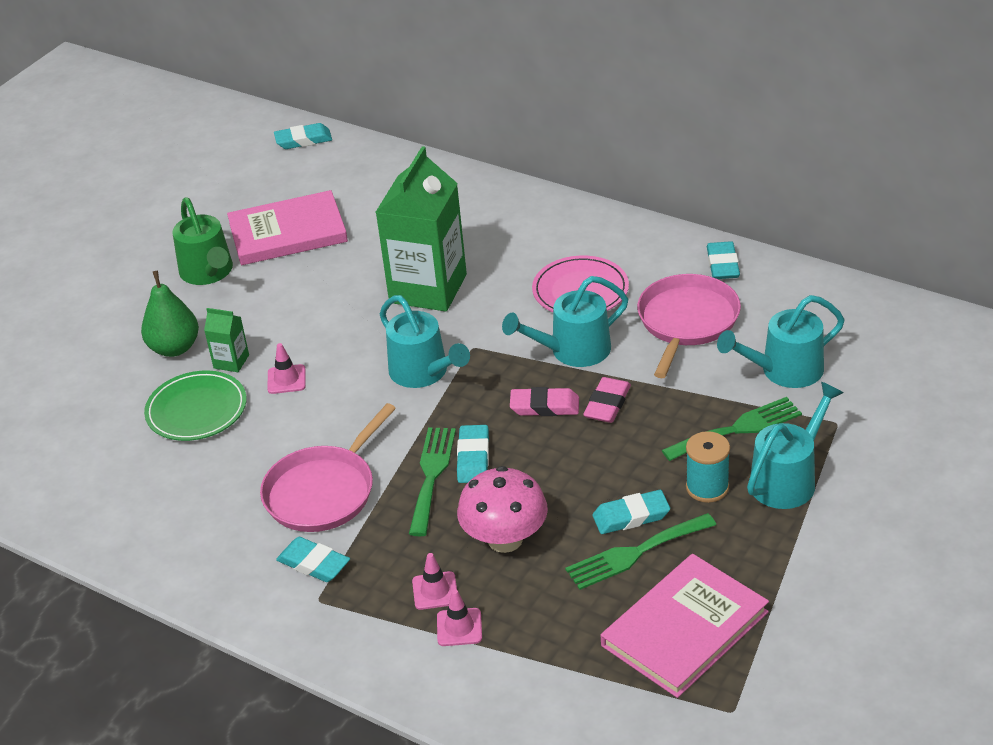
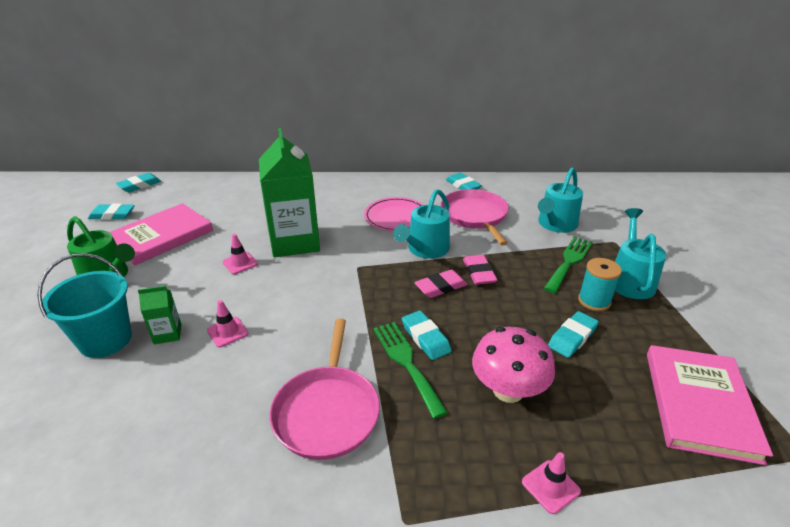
camera: 35 degrees left, 5 degrees down
(175, 348) = (105, 340): green pear -> turquoise bucket
(196, 410) = (156, 384): green plate -> none
(313, 564) = (370, 485): turquoise eraser -> turquoise eraser (112, 215)
(423, 373) = (336, 293): turquoise watering can -> none
(435, 591) = (498, 461): pink traffic cone -> pink traffic cone (240, 263)
(635, 553) = (604, 362): green fork -> none

